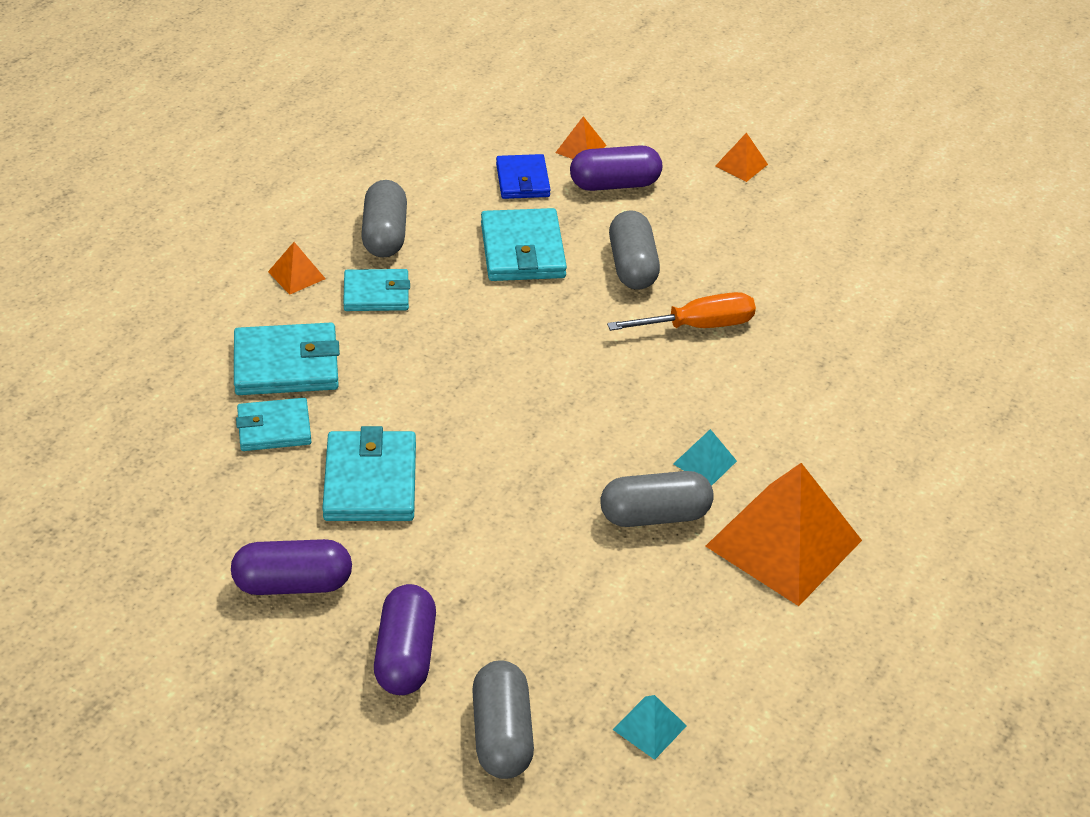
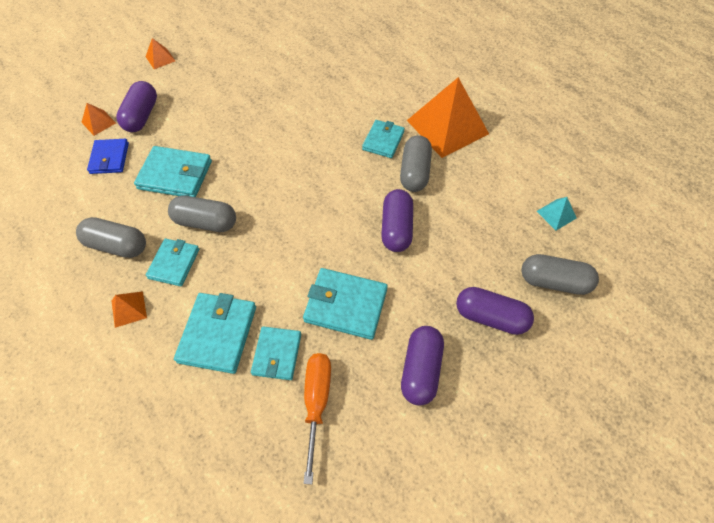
camera: 70 degrees left, 15 degrees up
(522, 180) = (109, 158): blue wallet -> blue wallet turned 75 degrees clockwise
(528, 512) = (396, 228): none -> purple capsule
(632, 266) = (217, 128): grey capsule -> grey capsule (206, 222)
(698, 326) = (280, 114): orange screwdriver -> orange screwdriver (317, 402)
(705, 462) = (383, 141): turquoise pyramid -> turquoise wallet

